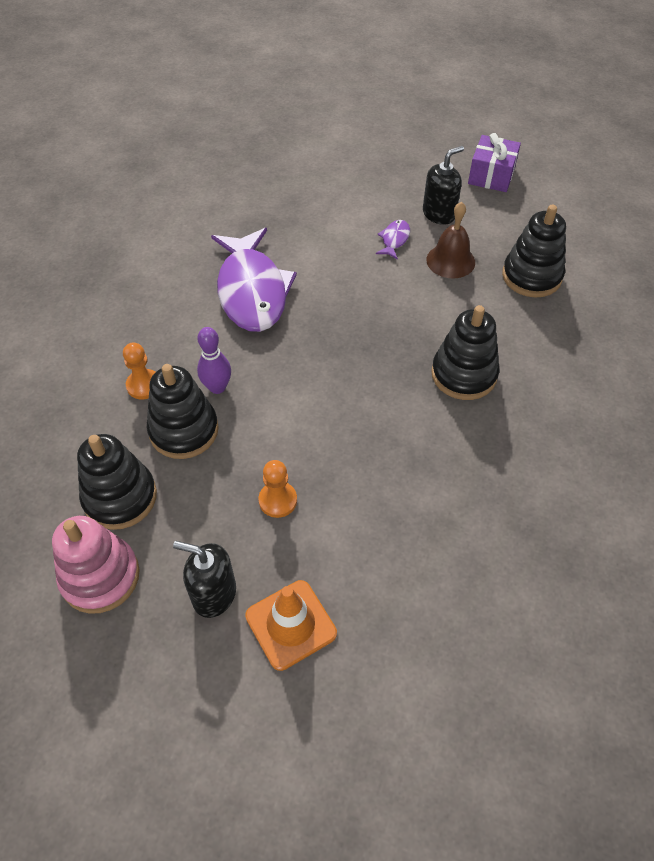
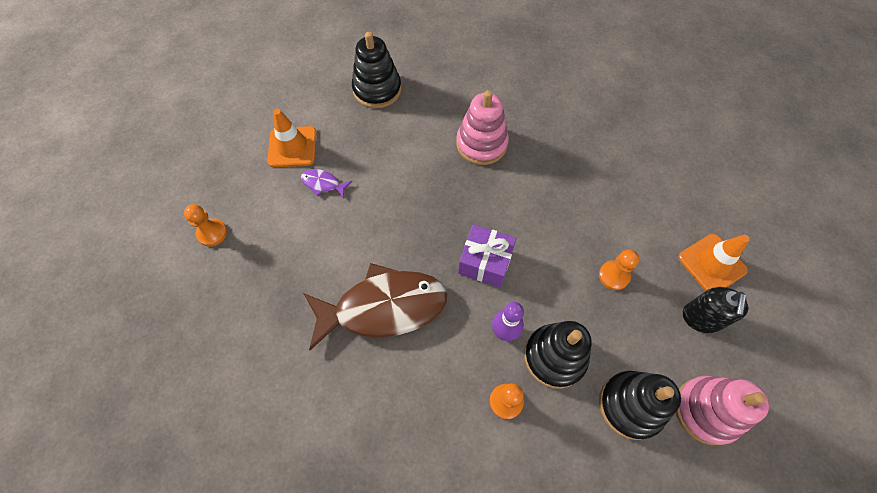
camera: 90 degrees left, 10 degrees up
(252, 291) = (383, 307): purple fish -> brown fish
(335, 171) = (212, 233): none -> orange pawn
(439, 214) = (292, 147): black soap dispenser -> orange traffic cone
(450, 261) = (354, 143): brown bell -> none
(464, 374) = (481, 144): black stacking toy -> pink stacking toy
(491, 176) = (245, 103): purple gift -> purple gift (485, 262)

